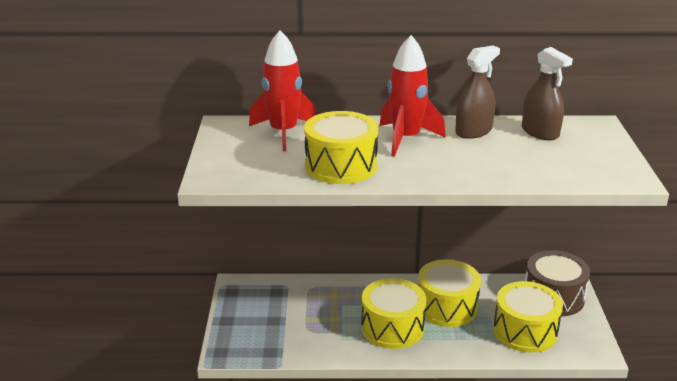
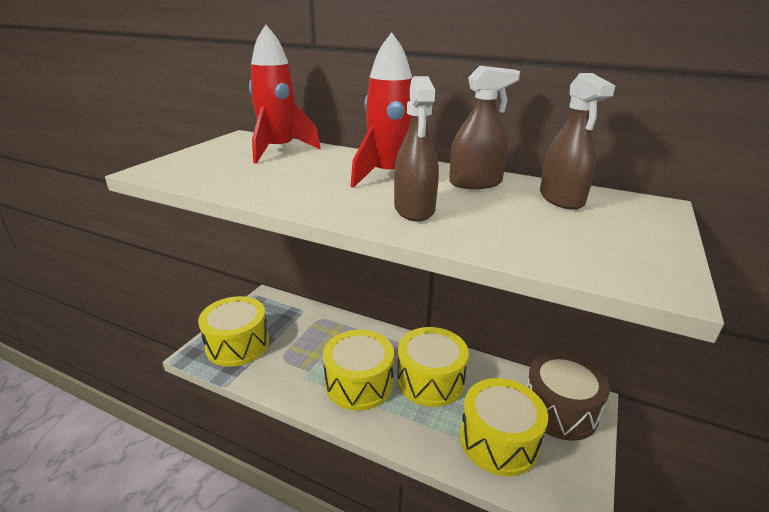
camera: 25 degrees right, 0 degrees up
(341, 166) = (285, 184): yellow drum -> yellow drum (238, 344)
(457, 164) = (414, 209): none -> brown spray bottle

